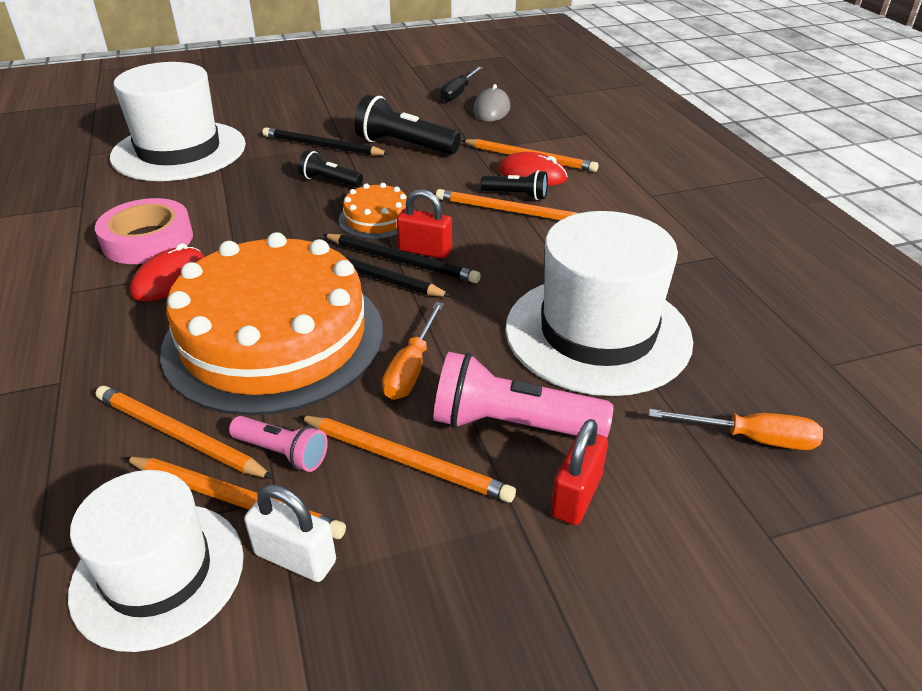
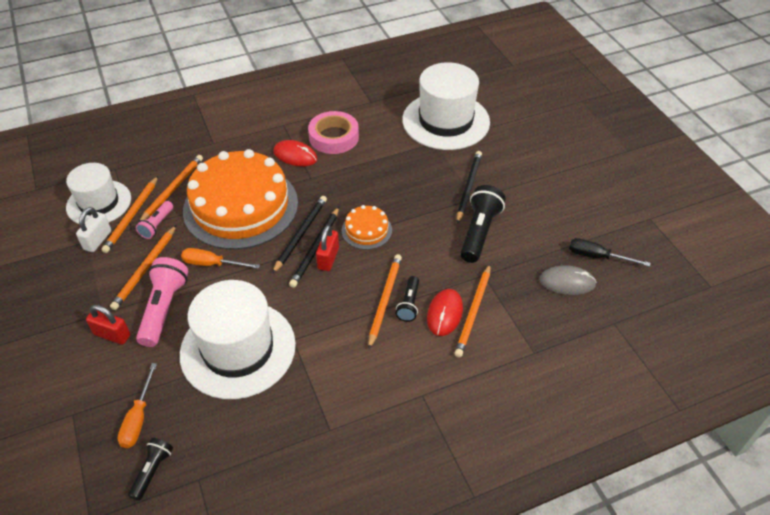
camera: 85 degrees right, 10 degrees up
(330, 181) = (415, 200): black flashlight -> black flashlight (152, 471)

